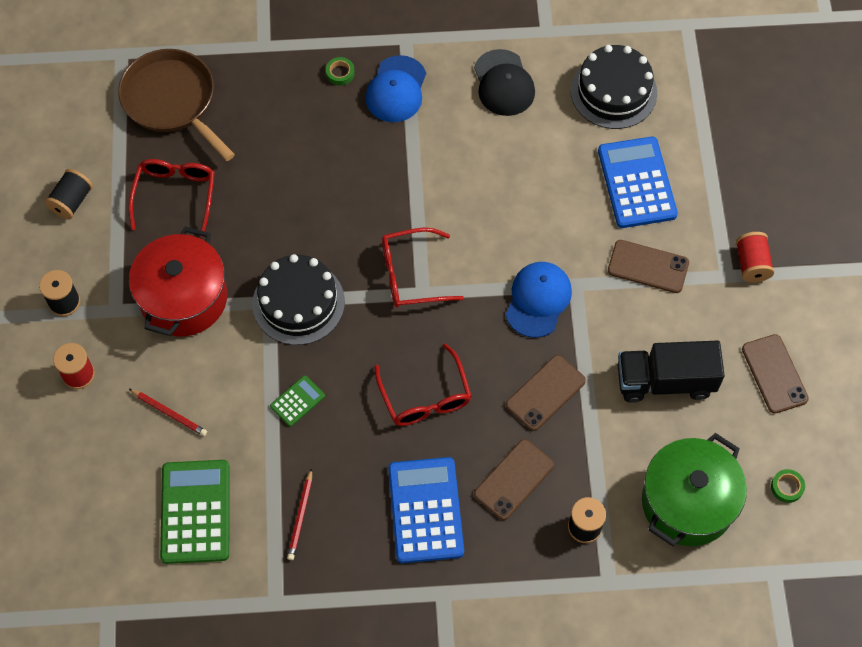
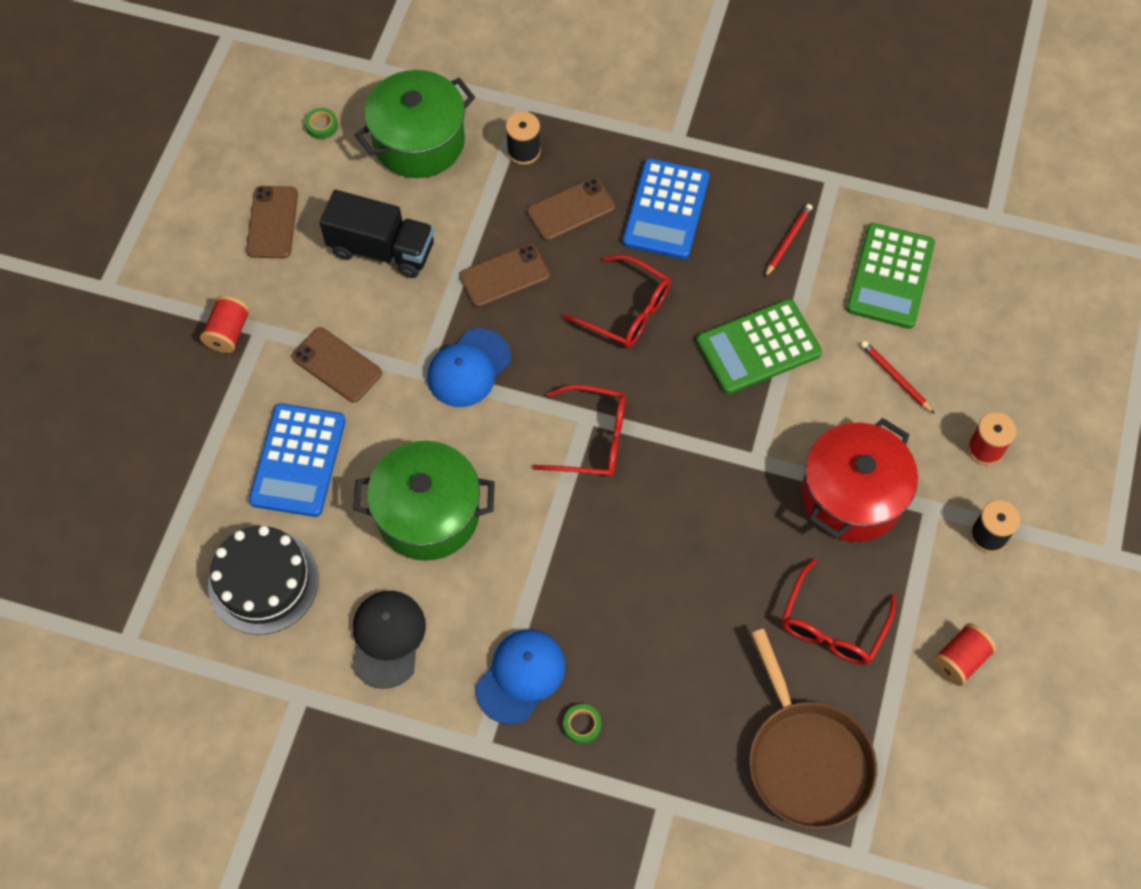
camera: 160 degrees left, 0 degrees up
(72, 201) = (960, 660): black spool -> red spool
(297, 401) = (758, 347): green calculator -> green calculator, size x2.08
(298, 303) = (726, 449): black cake -> none
(425, 396) = (626, 311): red glasses -> red glasses turned 120 degrees clockwise
(516, 176) = (428, 514): none -> green pot

